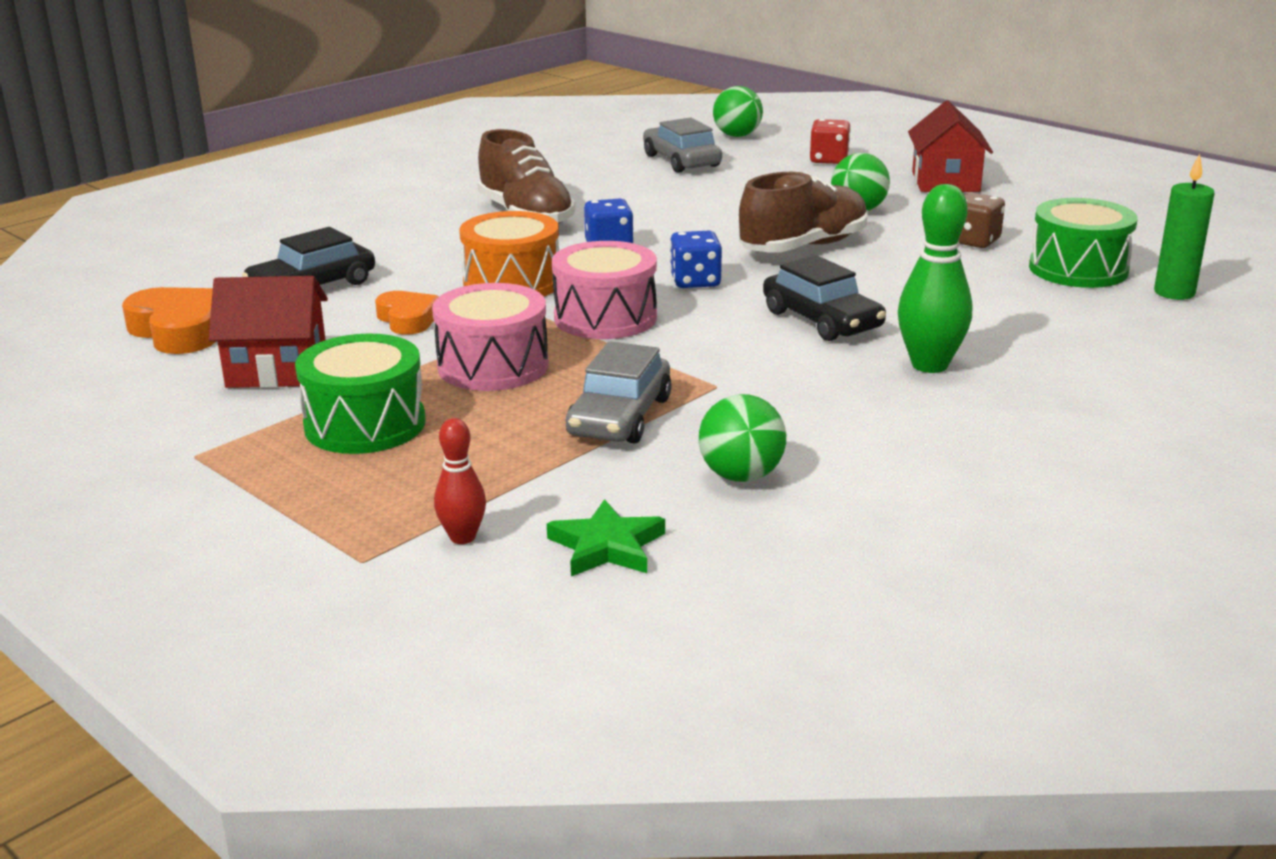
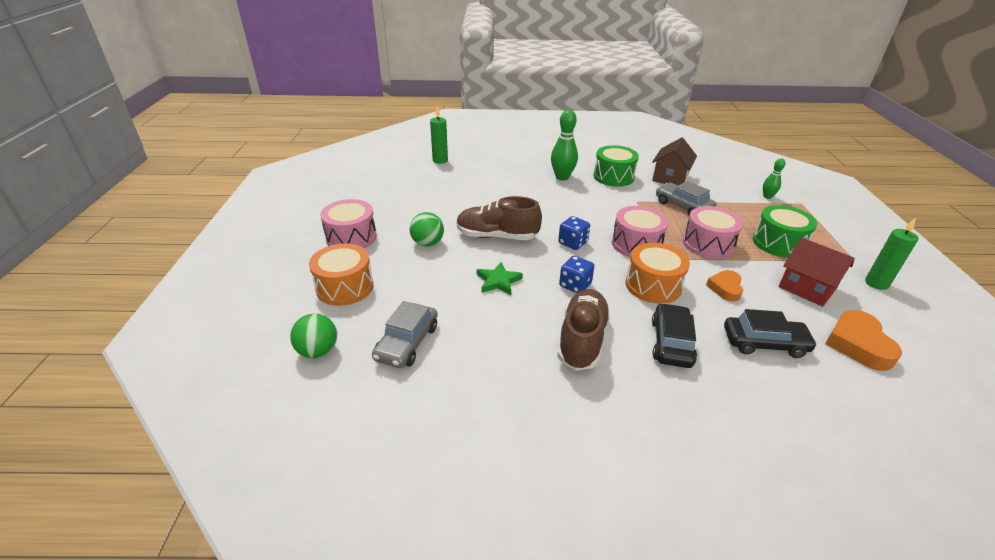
camera: 135 degrees left, 10 degrees up
(147, 427) = (876, 283): none -> green candle
(462, 537) = (767, 197): red bowling pin -> green bowling pin
(607, 546) = (728, 179): green star -> green star (498, 281)
(619, 416) = (683, 206): grey car -> grey car turned 105 degrees counterclockwise
(741, 476) = (670, 178): green ball -> brown house
(822, 320) = (561, 204): black car -> black car (671, 343)
(829, 160) = (345, 287): red dice -> orange drum
(945, 182) = (351, 237): red house -> pink drum
(974, 241) = (434, 204): brown dice -> none
(1078, 269) = (439, 179): green drum -> green drum (613, 177)

